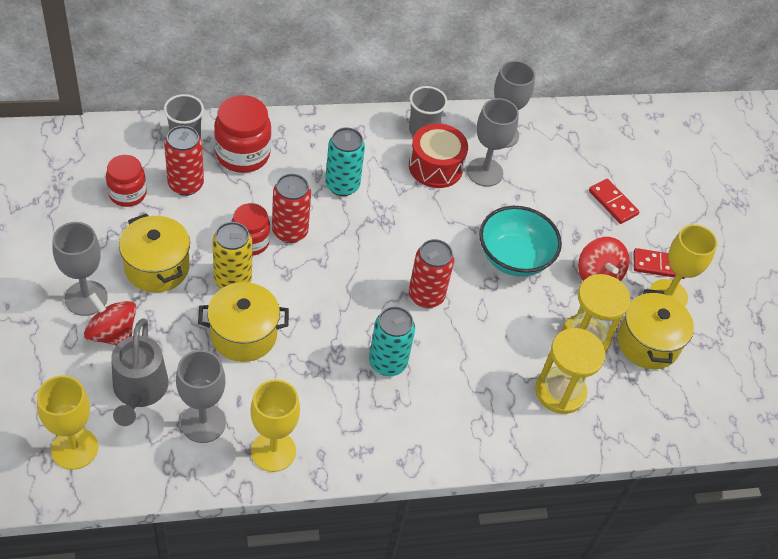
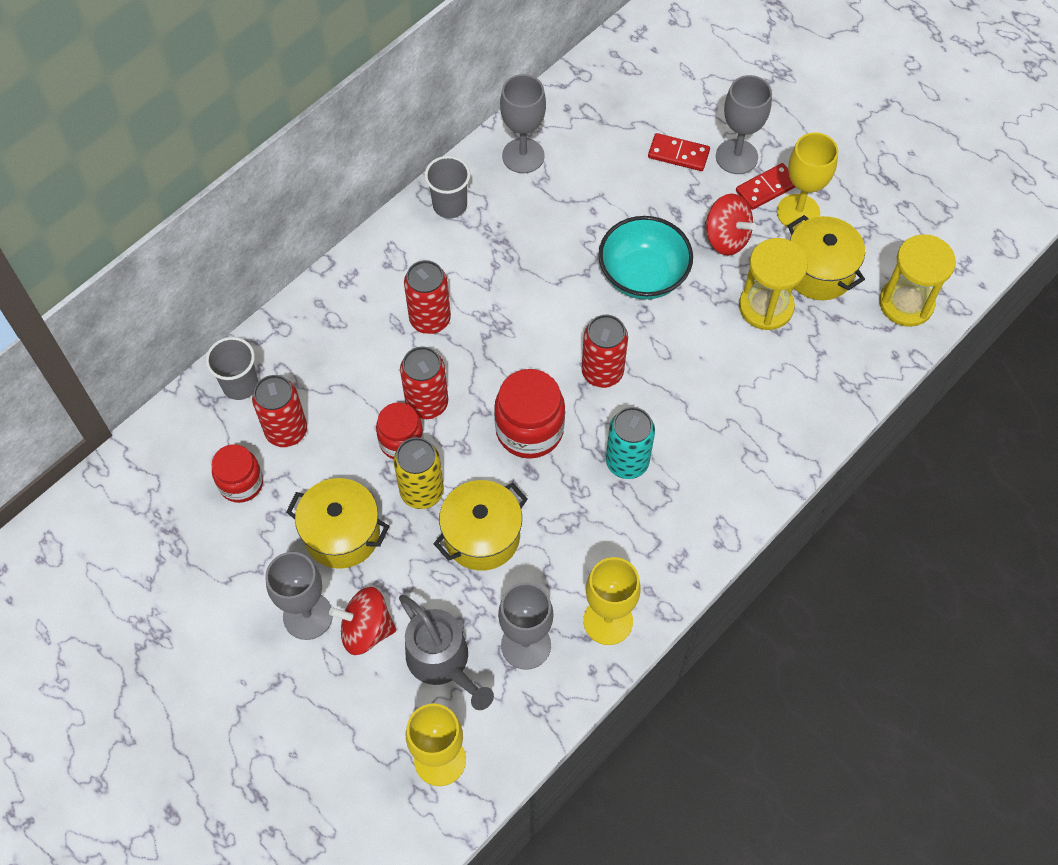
camera: 30 degrees left, 10 degrees up
(242, 154) = (309, 358): red jar -> red jar (529, 430)
(342, 185) = (430, 319): turquoise can -> red can
(435, 167) = (495, 235): red drum -> none
(484, 172) = (543, 207): grey goblet -> grey goblet (736, 157)
(560, 391) = (788, 374): yellow hourglass -> yellow hourglass (906, 303)

